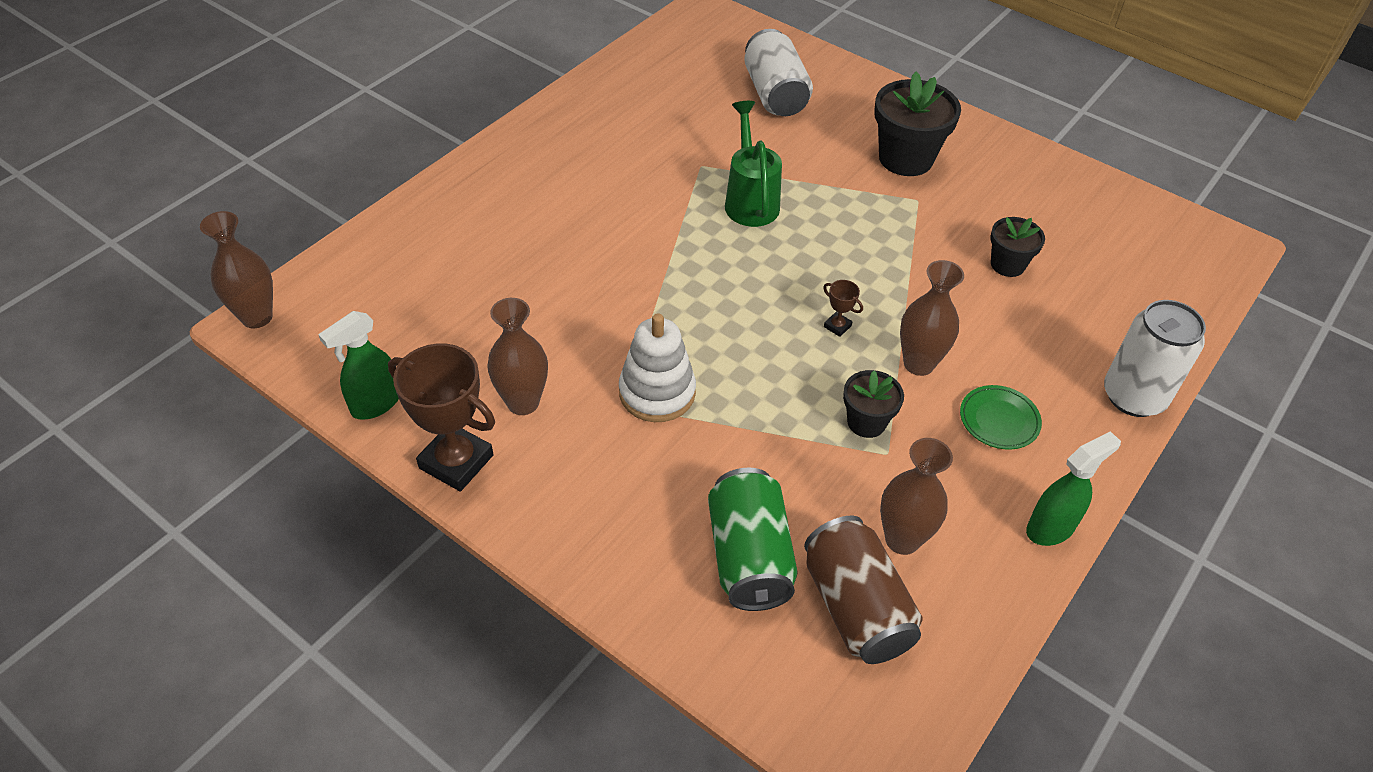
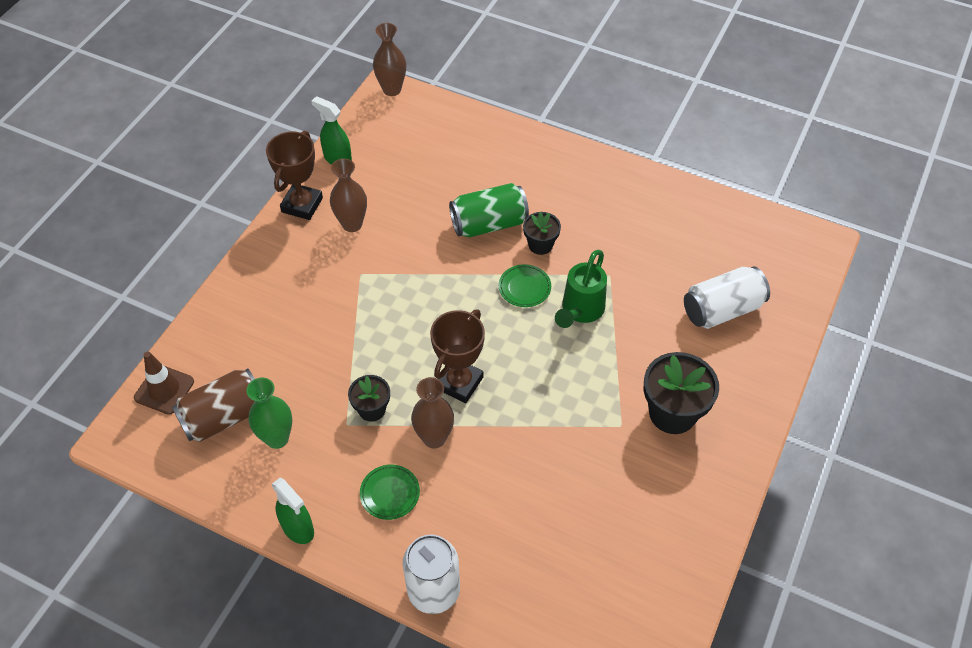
camera: 80 degrees right, 5 degrees up
(657, 393) = (374, 289): white stacking toy -> none
(700, 240) = (524, 288): none -> green plate
(749, 557) = (254, 357): green can -> green can (489, 224)
(750, 200) = (580, 311): green watering can -> green watering can turned 135 degrees clockwise
(791, 694) = (164, 389): none -> brown traffic cone
(837, 326) = (459, 383): brown trophy -> brown trophy, size x2.35
(902, 539) = (277, 438): brown vase -> green vase
(1007, 264) = (561, 496): black flower pot -> black flower pot (540, 245)

